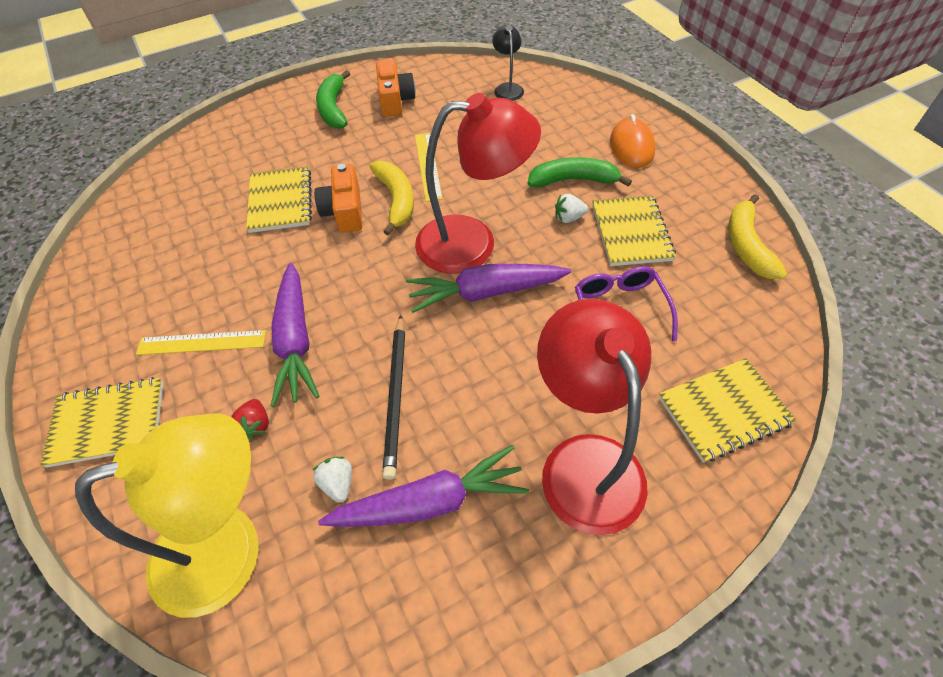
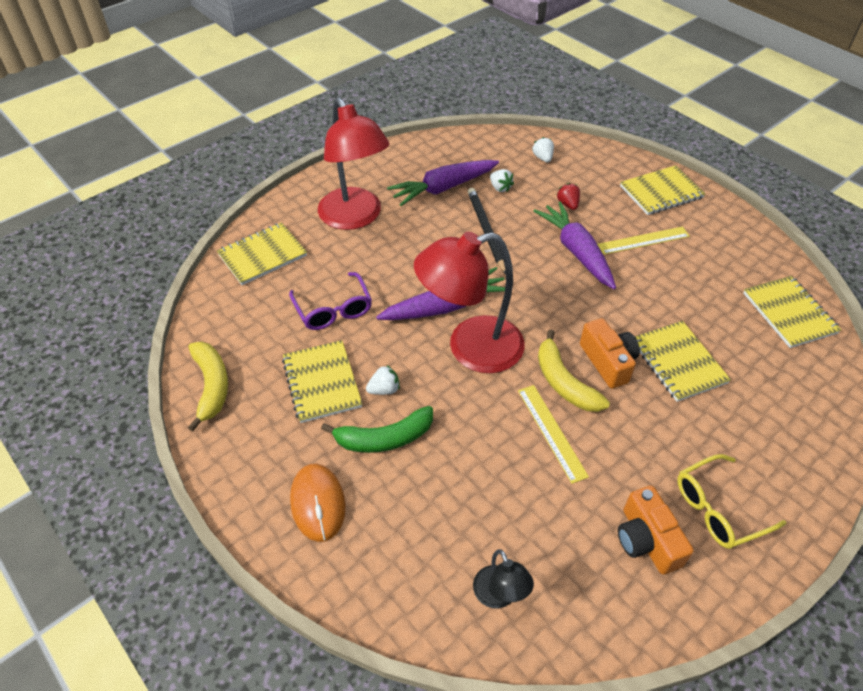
camera: 165 degrees right, 5 degrees down
(133, 229) = (789, 313): none -> yellow notebook
(229, 548) = (542, 158): yellow lamp -> white strawberry
(333, 108) = (718, 509): green banana -> yellow glasses

